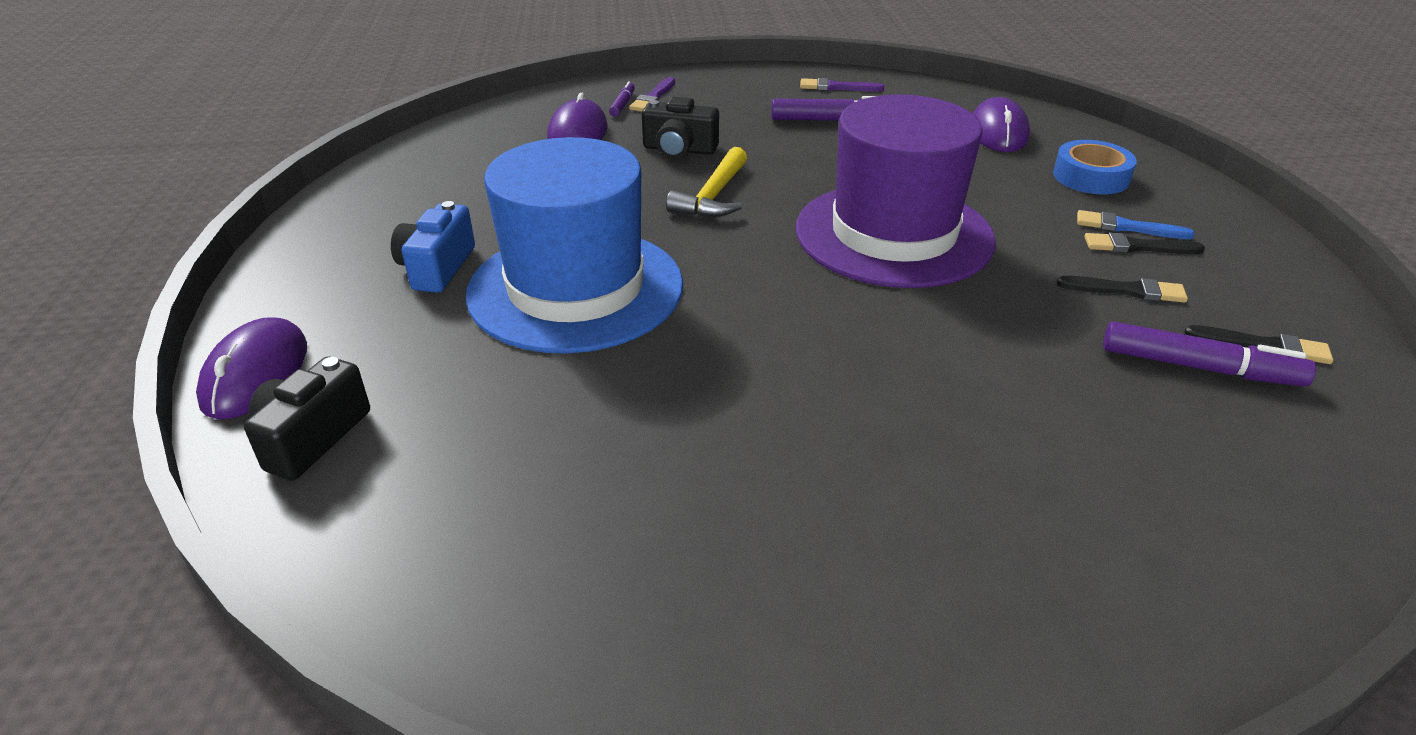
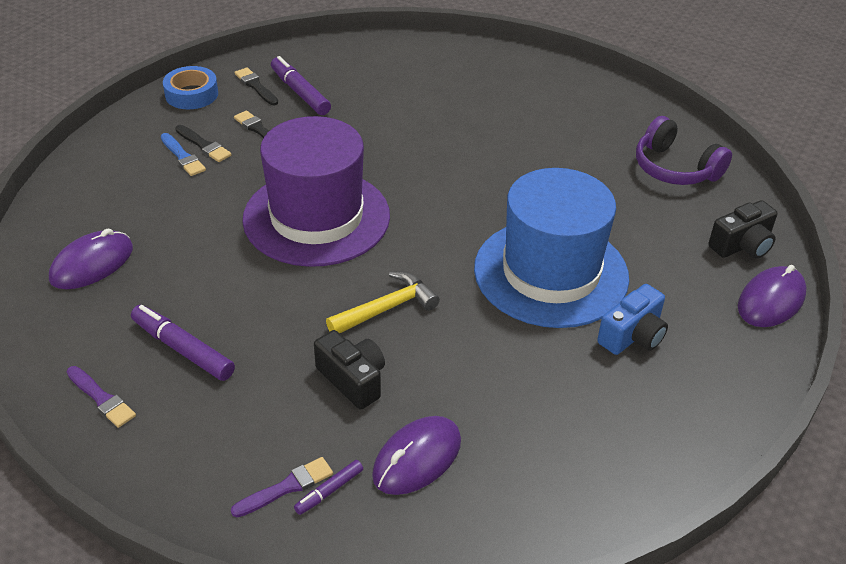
camera: 145 degrees left, 5 degrees up
(481, 539) = (675, 168): none -> purple headphones
(1091, 177) = (123, 195): blue tape -> blue tape (191, 94)

